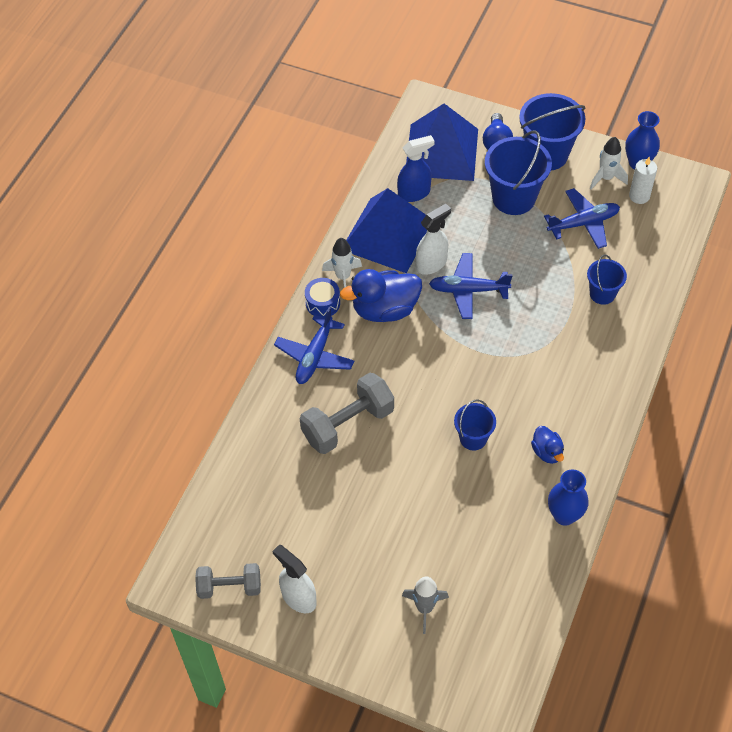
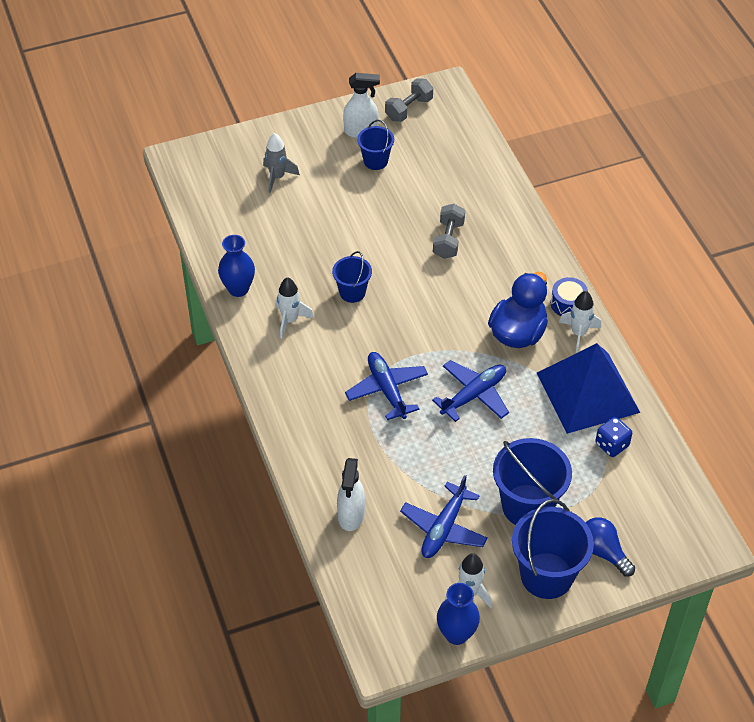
camera: 135 degrees right, 5 degrees down
(315, 356) = (526, 265): blue plane -> blue plane (387, 389)
(348, 424) = (448, 240): grey dumbbell -> grey dumbbell, size x0.64
(414, 193) = (612, 445): blue spray bottle -> blue dice
(431, 264) = (526, 395): white spray bottle -> white spray bottle (351, 515)
(441, 152) = (637, 502): blue pyramid -> none
(547, 452) = (290, 320): blue duck -> white rocket
(602, 294) = (365, 473): blue bucket -> blue bucket (375, 161)
(639, 196) = (422, 597): white candle -> none

